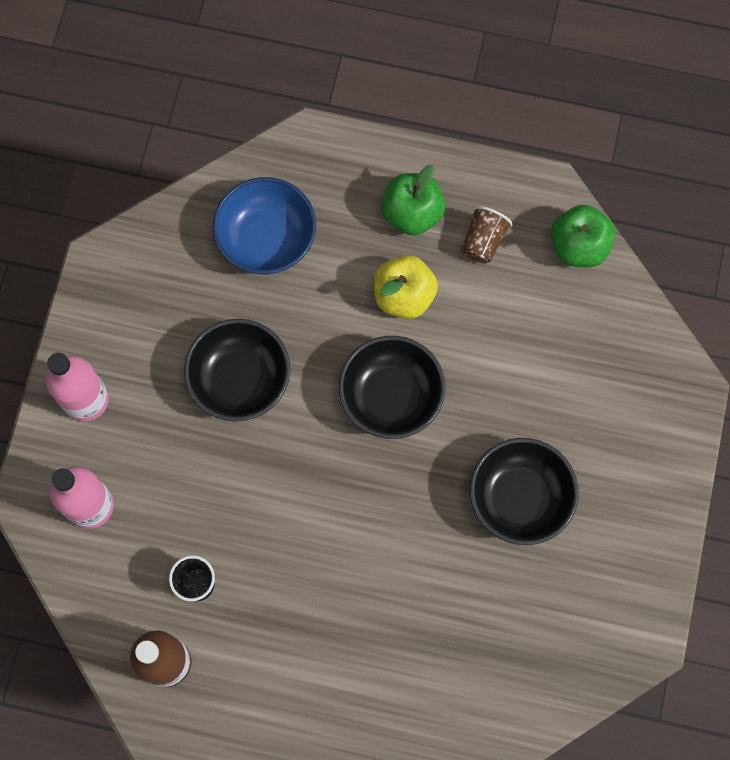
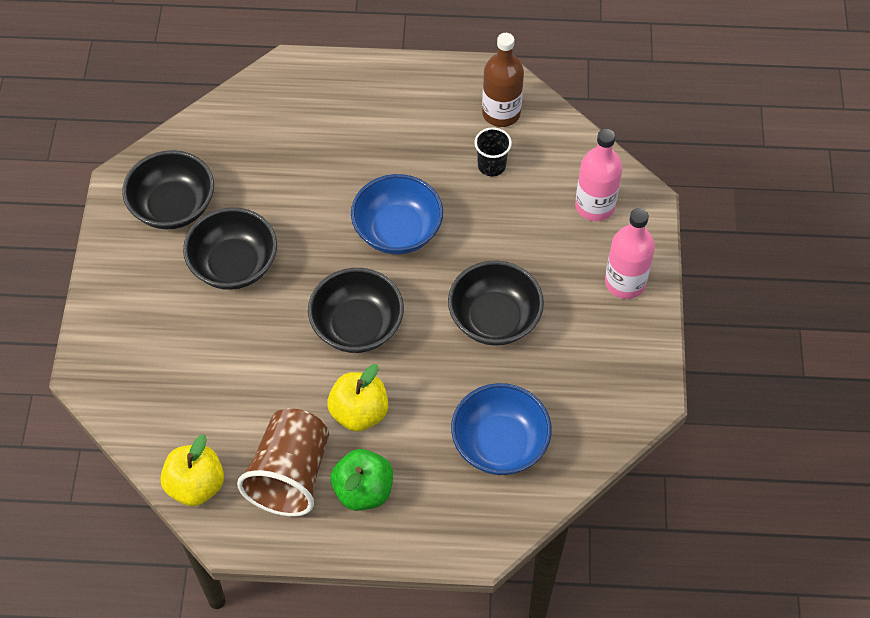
camera: 170 degrees right, 15 degrees down
(326, 511) = (397, 231): none -> blue bowl
(483, 241) = (290, 475): brown cup -> brown cup, size x1.89
(578, 246) = (196, 485): green apple -> yellow apple
(585, 591) = (173, 207): none -> black bowl

